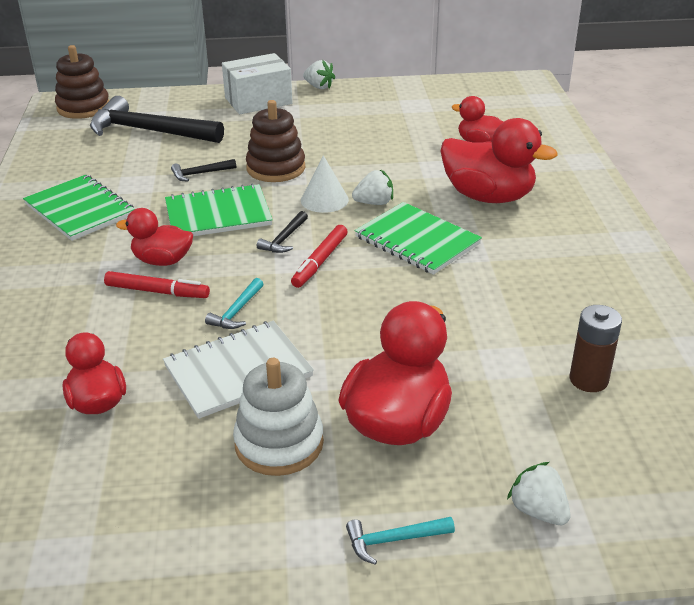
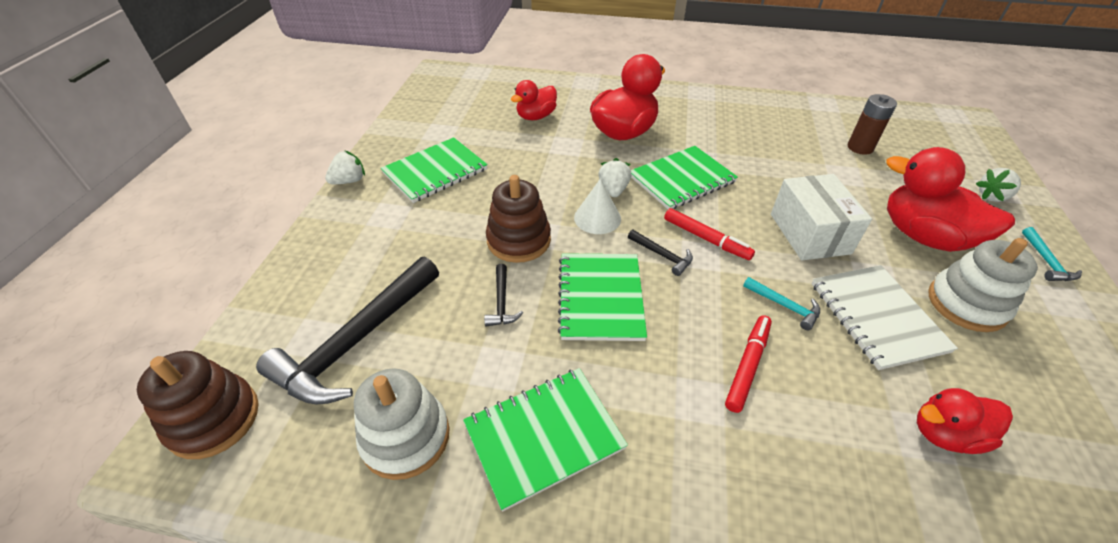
camera: 75 degrees left, 10 degrees up
(75, 164) = (405, 437): none -> white stacking toy
(162, 261) = (686, 356): red duck -> none
(258, 101) = (347, 230): white box -> white box (809, 233)
(352, 116) = (435, 171): none -> green notebook

